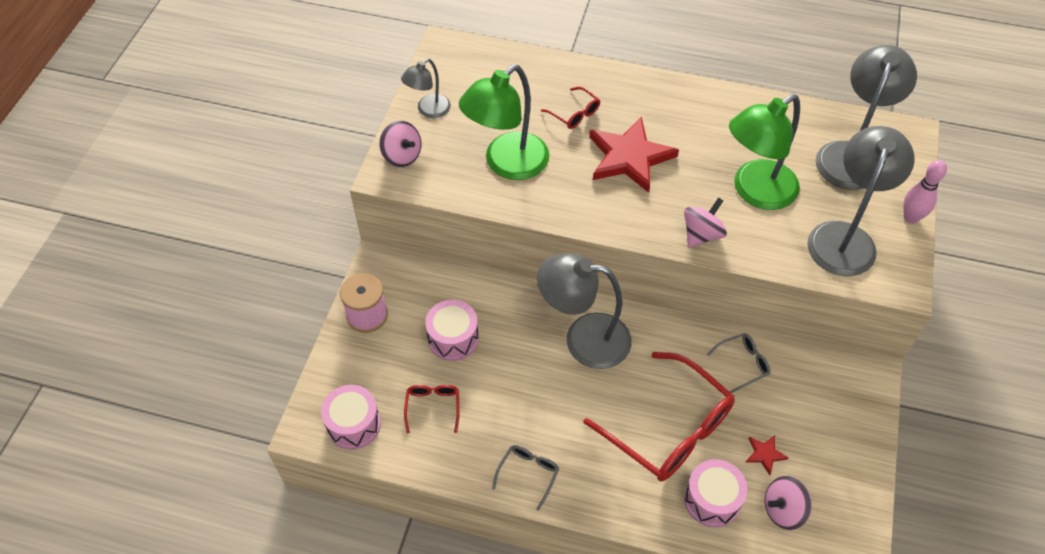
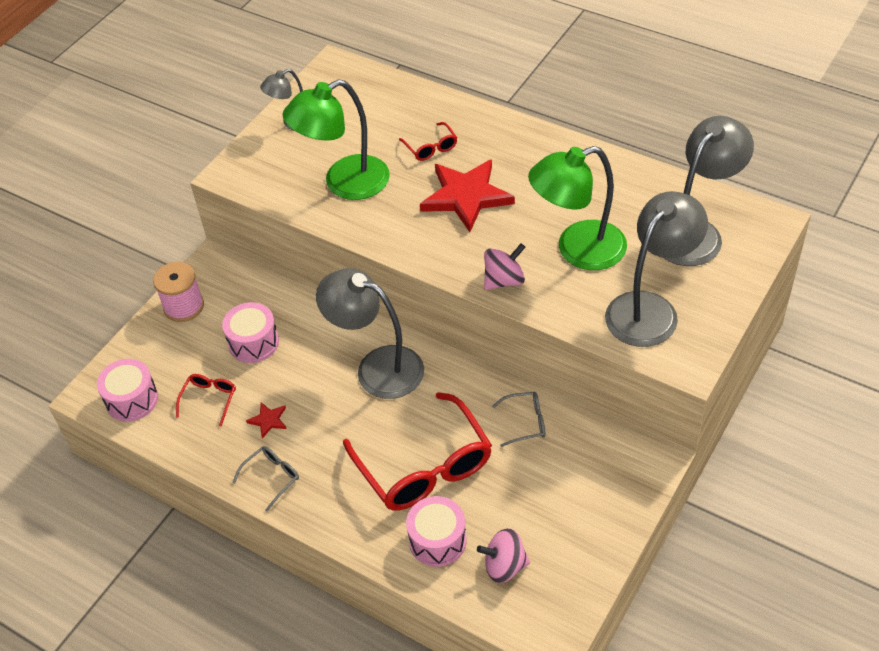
camera: 20 degrees right, 5 degrees down
(402, 156) = (250, 160): pink spinning top -> none
(764, 454) = (509, 510): red star -> red star (268, 420)
(910, 218) = (730, 303): pink bowling pin -> none

